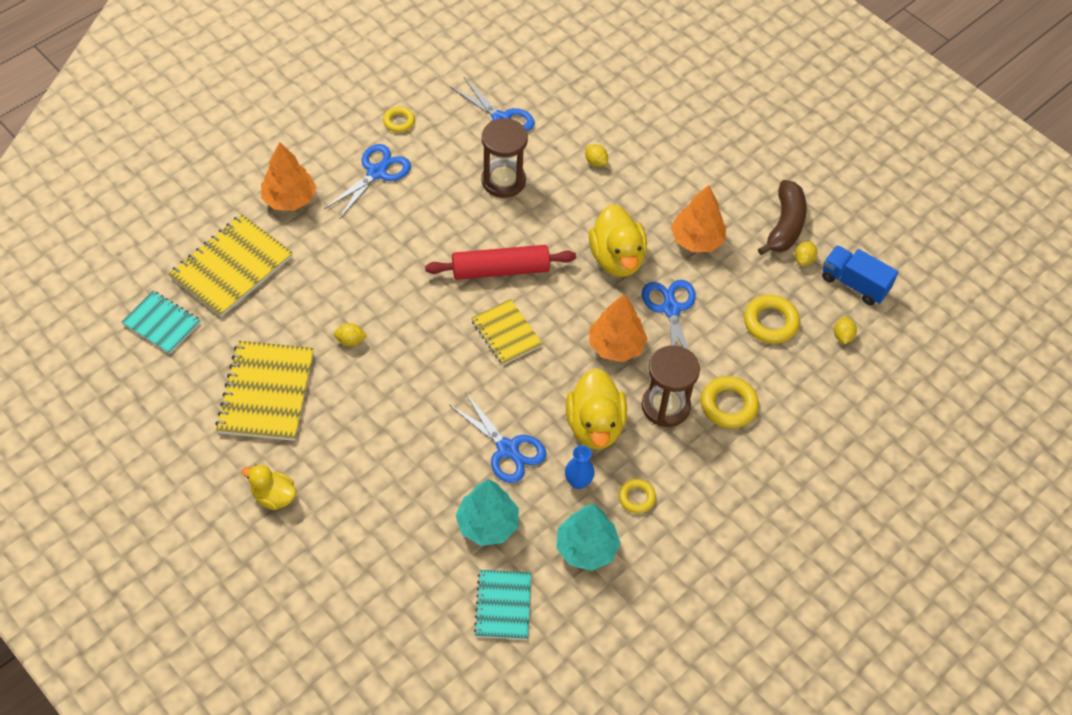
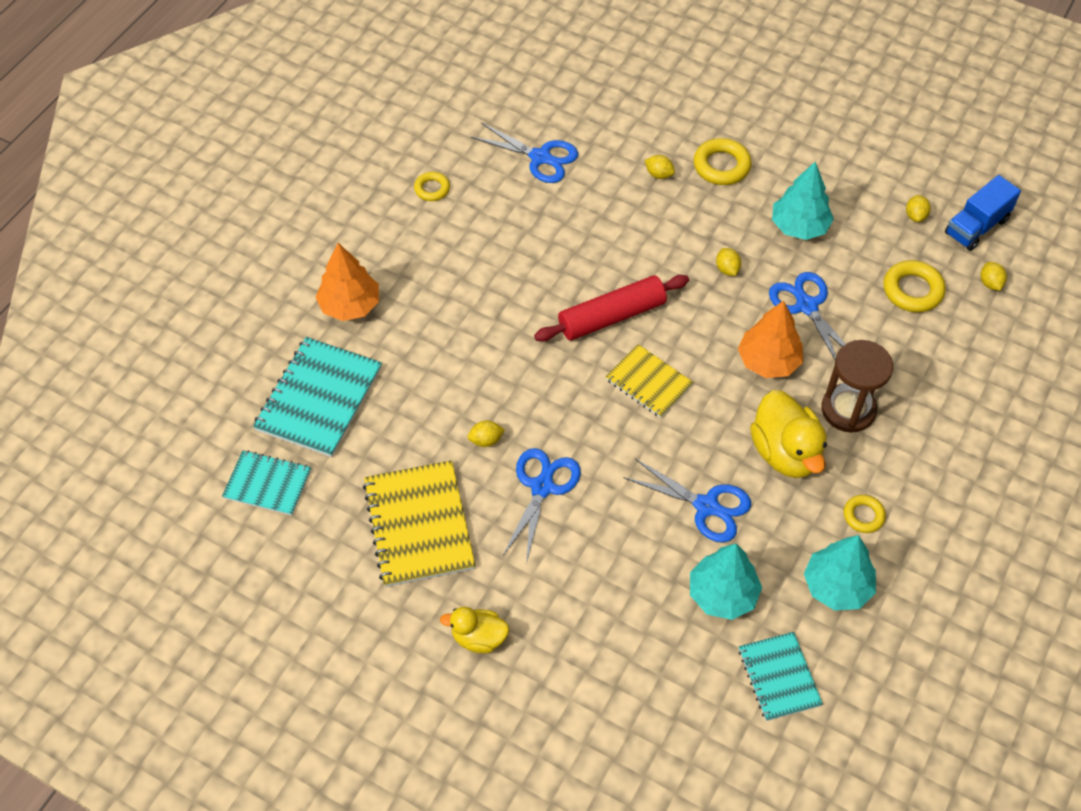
camera: 15 degrees left, 0 degrees up
(232, 267) = (319, 398): yellow notebook -> turquoise notebook
(376, 172) = (432, 250): blue scissors -> blue scissors (542, 487)
(503, 181) = (572, 221): brown hourglass -> none
(578, 482) = (796, 518): blue vase -> none
(617, 258) = (727, 269): yellow duck -> yellow lemon
(696, 240) = (799, 226): orange tree -> turquoise tree
(728, 405) = (911, 389): yellow ring -> yellow ring (721, 166)
(785, 225) = (880, 186): brown banana -> none
(854, 284) = (976, 226): blue truck -> blue truck turned 60 degrees counterclockwise

